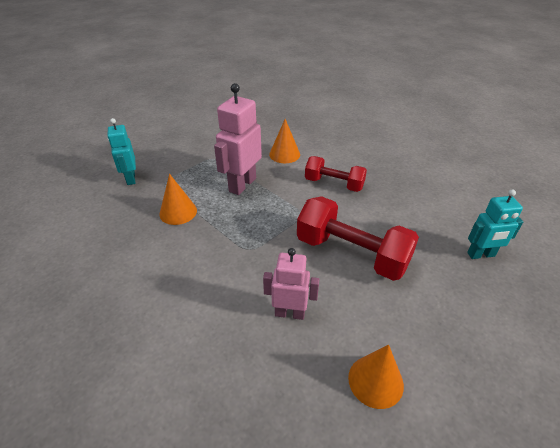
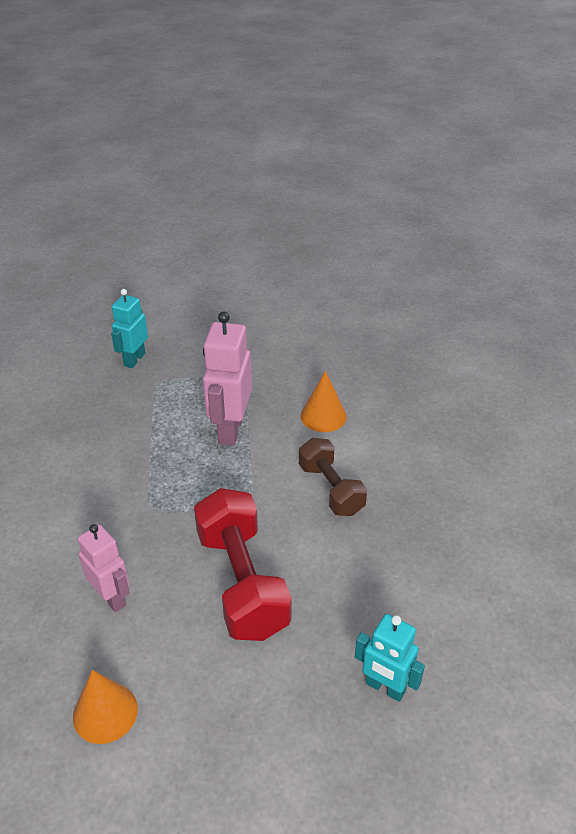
camera: 40 degrees right, 0 degrees up
(178, 212) = (135, 425): orange cone -> none
(242, 185) = (230, 429): pink robot -> pink robot turned 60 degrees counterclockwise
(334, 184) = (331, 489): red dumbbell -> brown dumbbell

